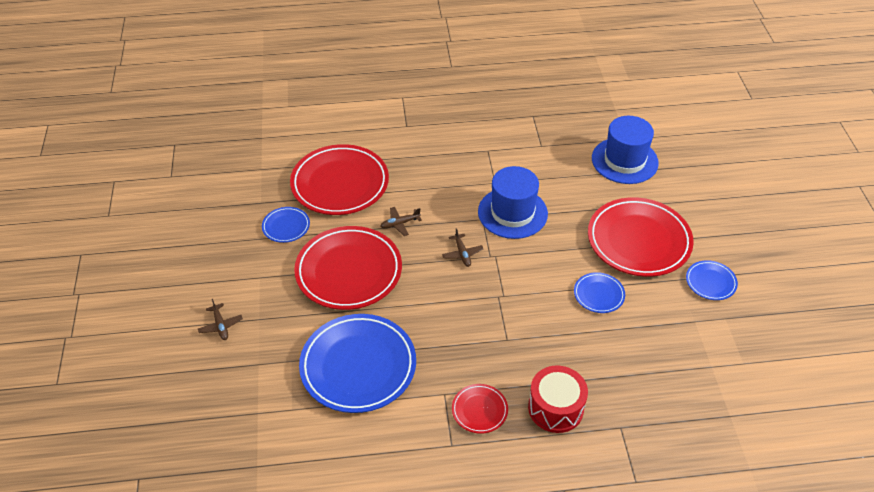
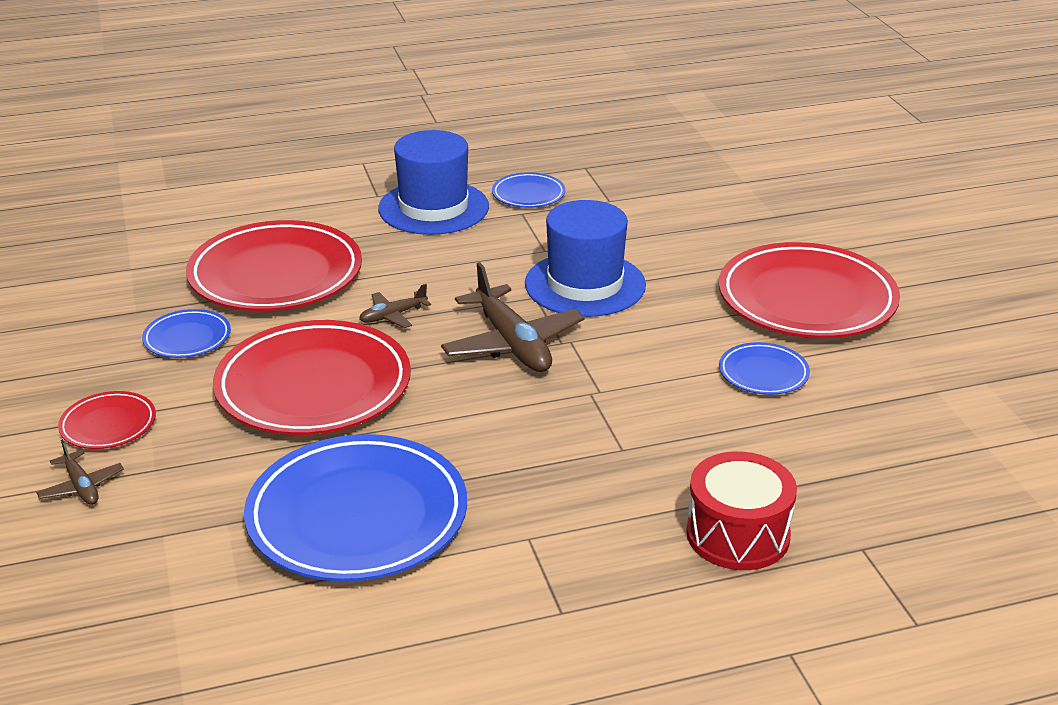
camera: 10 degrees left, 15 degrees down
(462, 254) = (512, 344): brown plane -> brown plane, size x2.01
(479, 410) = (600, 554): red plate -> red plate (108, 425)
(624, 160) = (750, 206): blue hat -> blue hat (433, 208)
(710, 282) = (943, 339): blue plate -> blue plate (528, 194)

